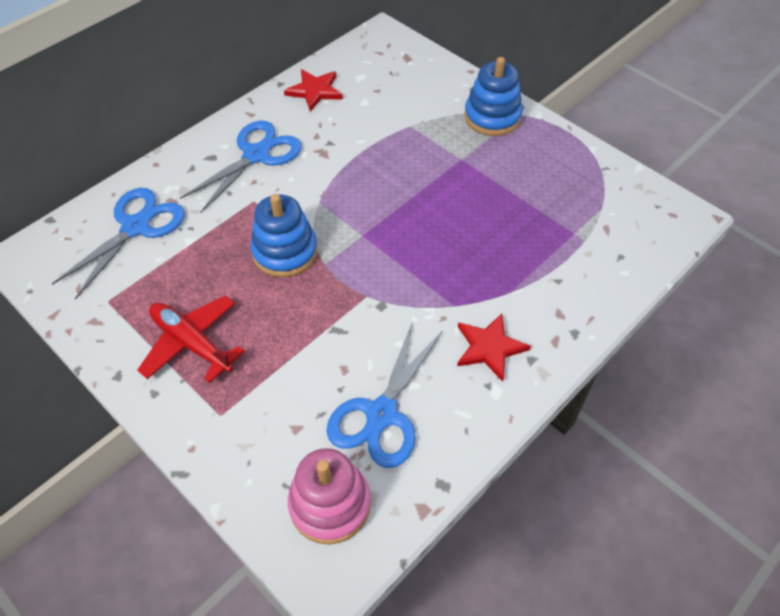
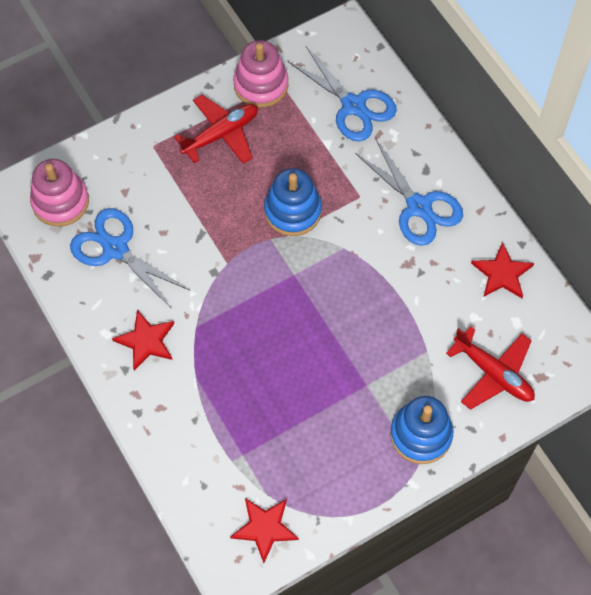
camera: 105 degrees right, 10 degrees up
(112, 319) = (261, 85): none -> pink stacking toy
(415, 83) = (493, 373): none -> red plane
(634, 202) = (264, 528): none -> red star

